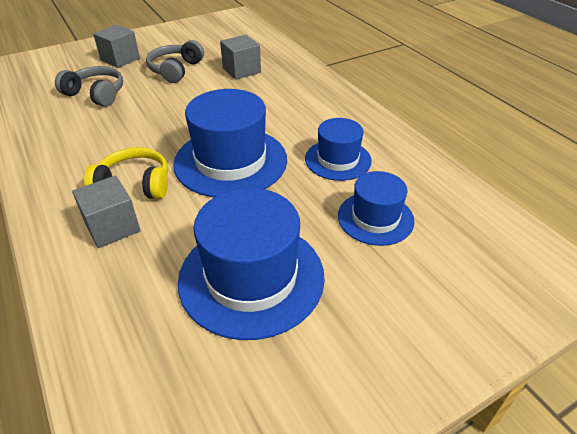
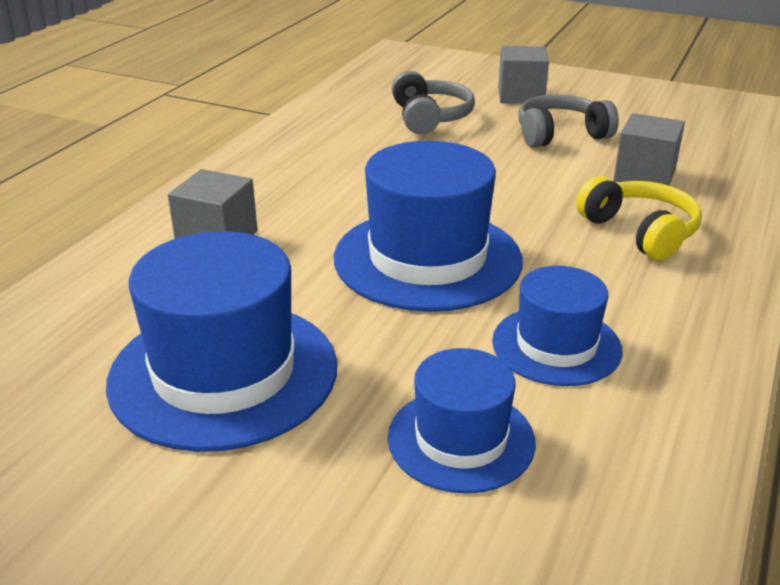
camera: 55 degrees right, 10 degrees down
(134, 185) = (300, 218): yellow headphones -> yellow headphones (640, 232)

